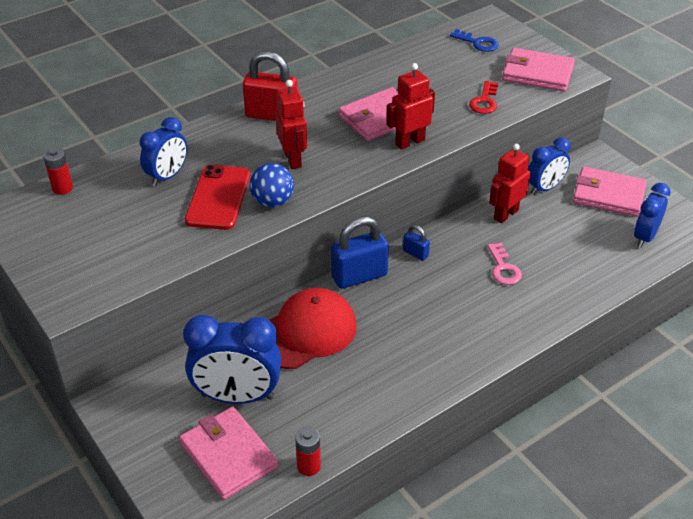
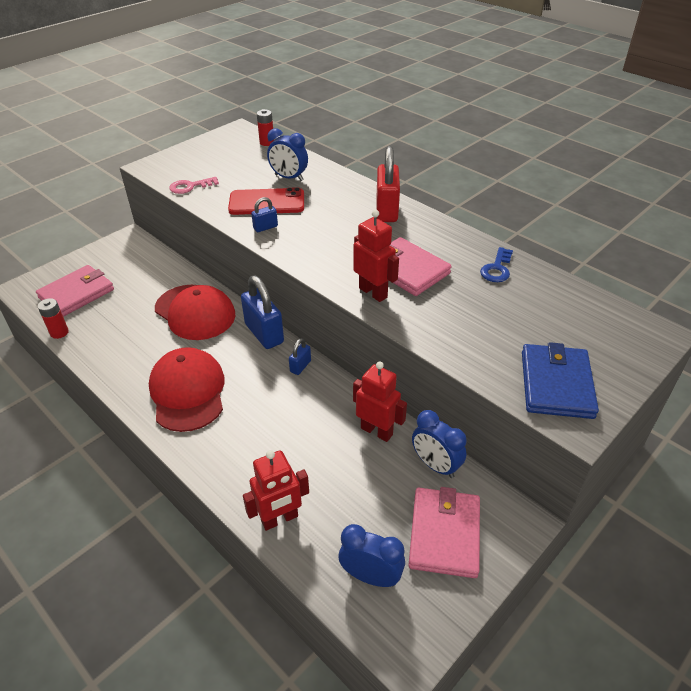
camera: 80 degrees right, 0 degrees up
(237, 396) = (130, 289): blue clock -> none
(272, 202) = (265, 227): blue ball -> blue padlock
(293, 159) = (325, 229): red robot -> red robot (280, 519)
(437, 339) = (188, 392): none -> red cap
(478, 43) = (594, 327): blue key -> blue key (497, 269)
(484, 101) = (470, 341): red key -> none
(503, 268) = (289, 434): pink key -> pink key (190, 187)
(537, 73) = (556, 384): pink wallet -> blue wallet

